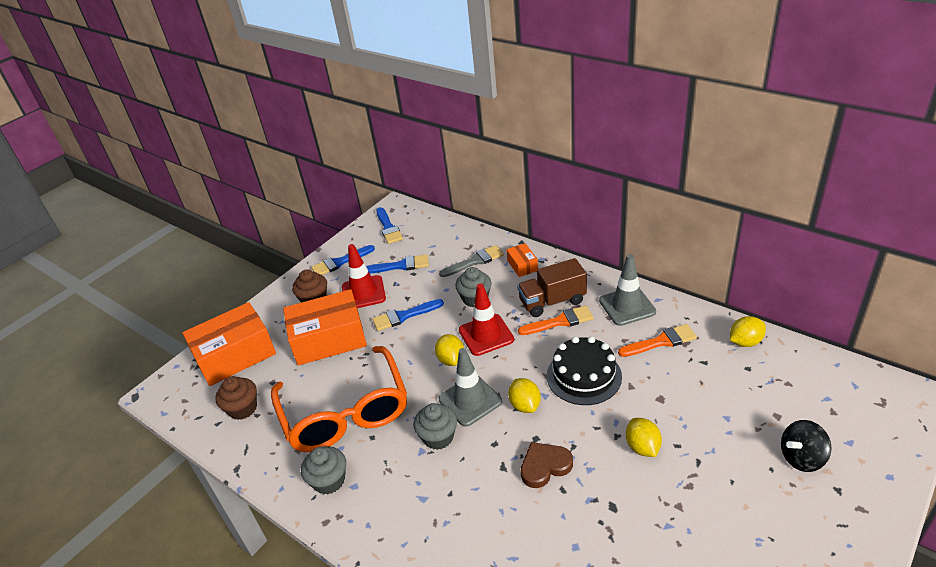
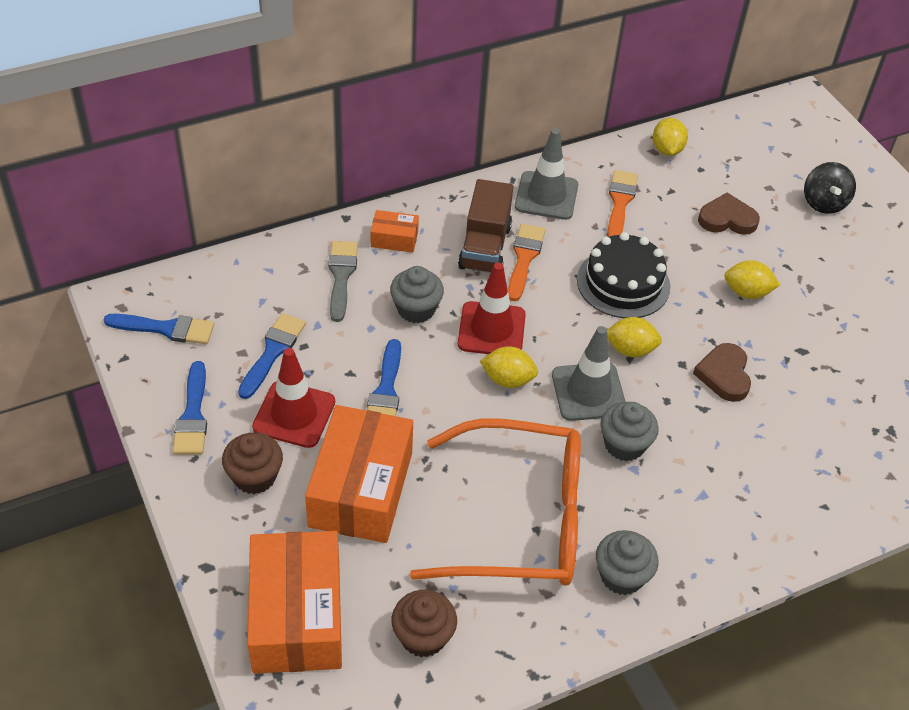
camera: 70 degrees left, 10 degrees up
(710, 404) = (727, 219): none -> brown heart

